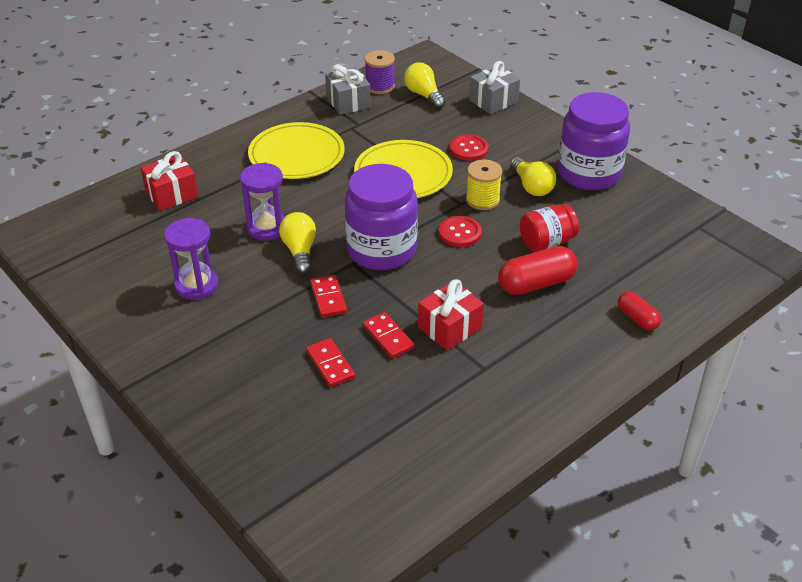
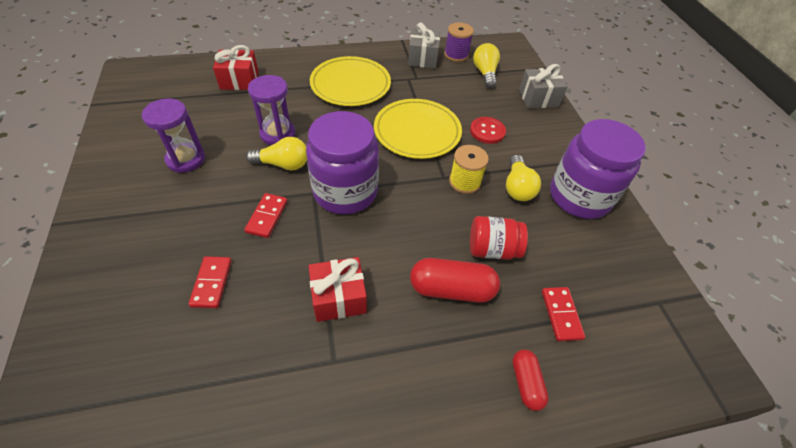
camera: 25 degrees right, 10 degrees up
(300, 251) = (283, 164): yellow light bulb -> yellow light bulb turned 75 degrees clockwise
(388, 337) = (280, 280): red domino -> red domino (561, 314)
(459, 233) = (421, 204): red button -> none

